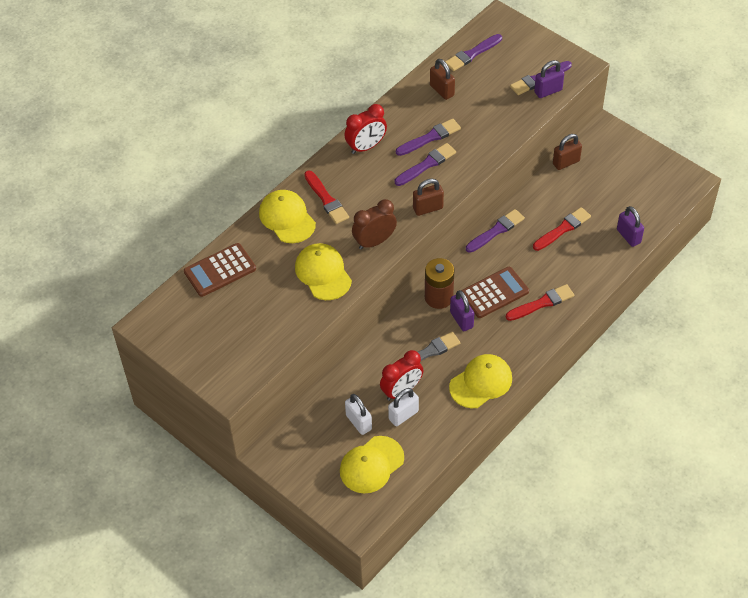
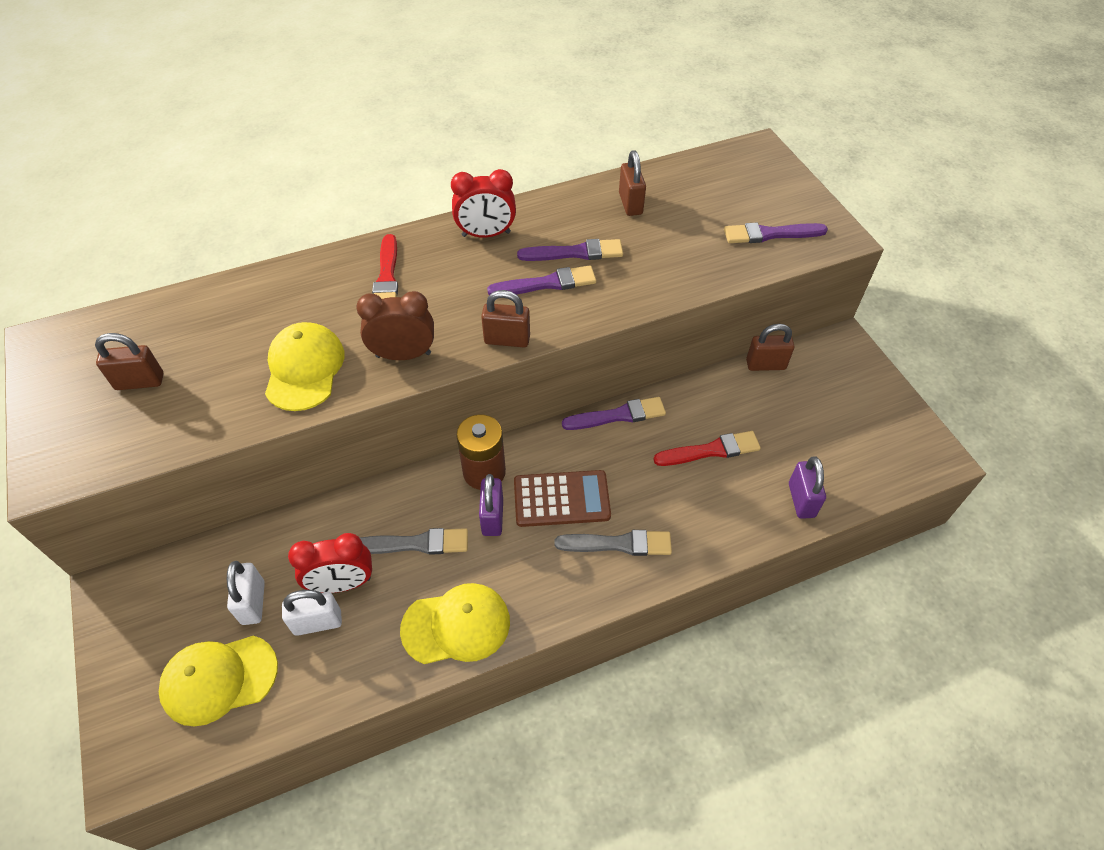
camera: 25 degrees right, 0 degrees up
(220, 270) = (187, 312): brown calculator -> none
(231, 321) = (140, 382): none -> brown padlock
(287, 218) = (321, 281): yellow cap -> none
(472, 54) = (698, 176): purple brush -> none
(542, 303) = (618, 544): red brush -> grey brush
(548, 91) = (774, 252): purple padlock -> none

